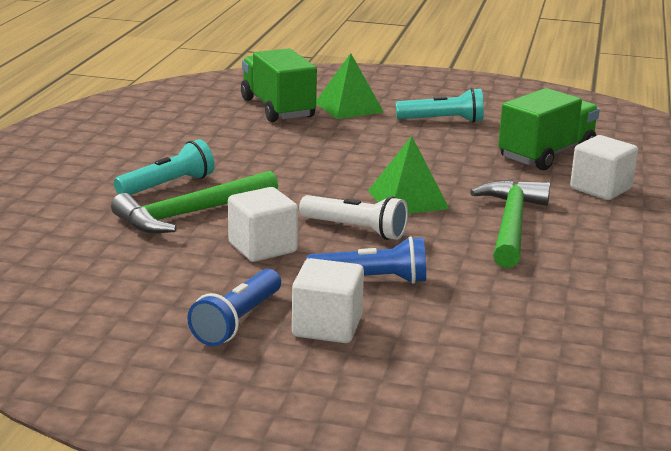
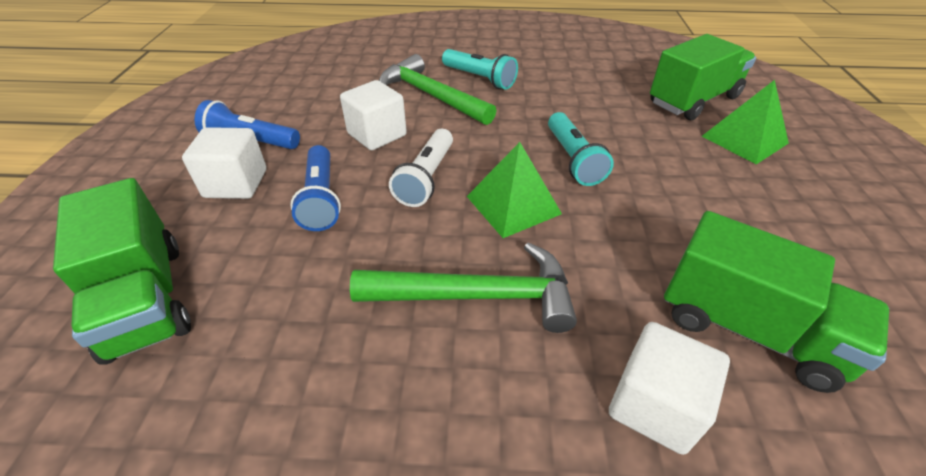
camera: 80 degrees right, 20 degrees up
(442, 120) = (778, 212): turquoise flashlight -> turquoise flashlight (573, 159)
(499, 362) = (145, 299): none -> green truck

